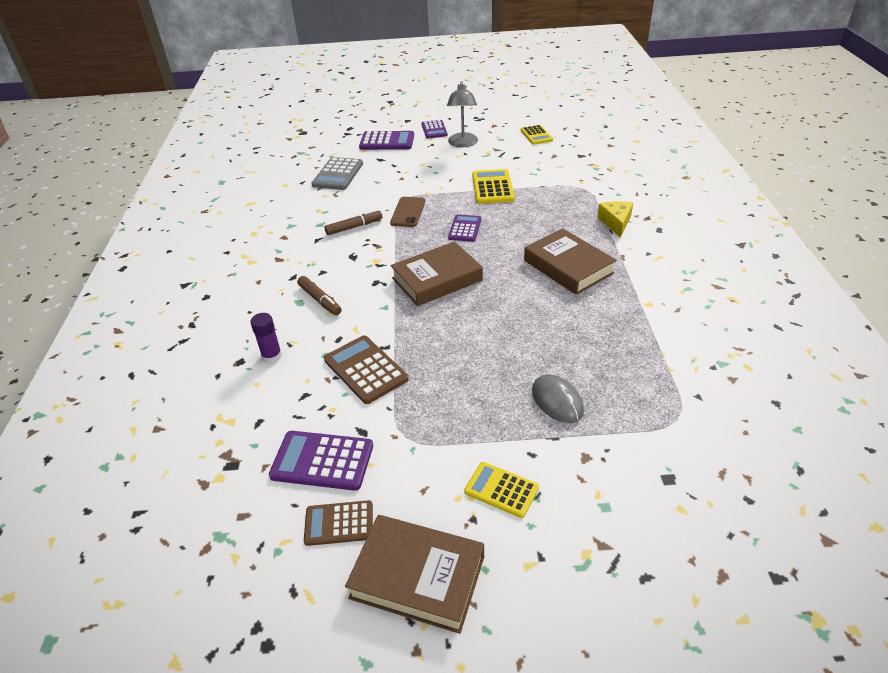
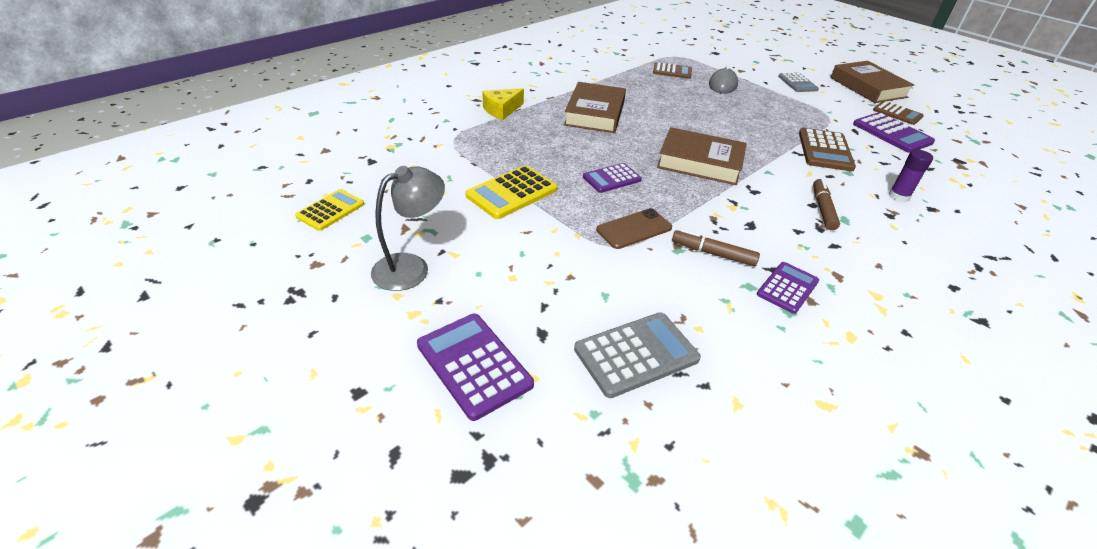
camera: 135 degrees left, 0 degrees up
(434, 130) = (379, 327): purple calculator -> purple calculator (787, 288)
(501, 490) = (797, 83): yellow calculator -> grey calculator
(628, 379) = (672, 71): none -> brown calculator

